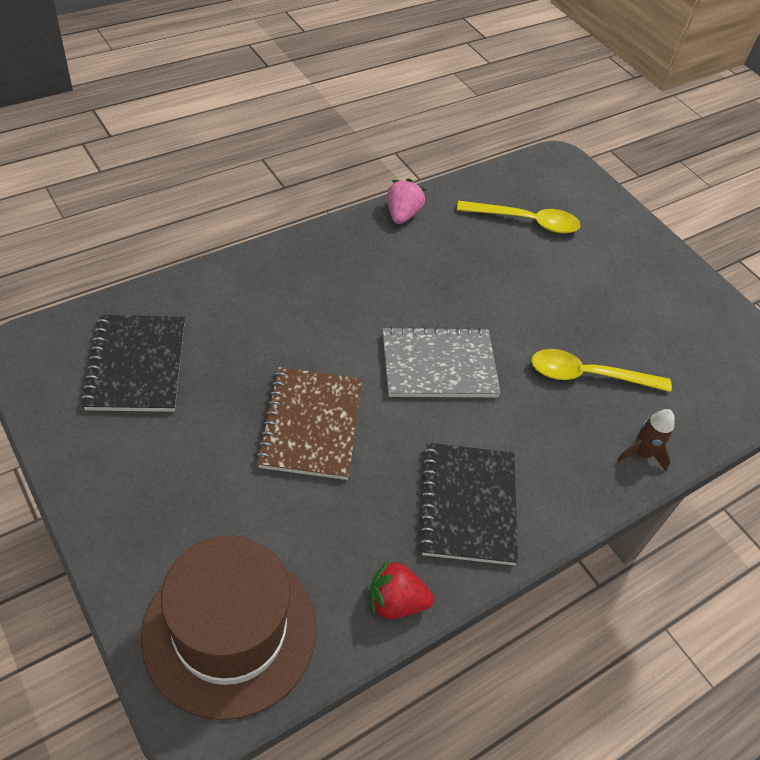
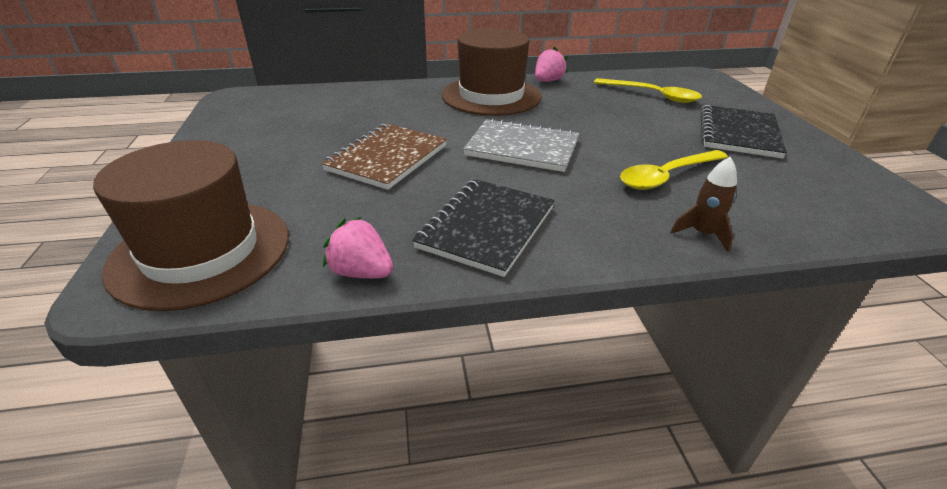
camera: 30 degrees right, 15 degrees down
(136, 365) = (292, 112): black notebook -> black notebook (738, 133)
(354, 265) = (491, 96): none -> brown hat
(395, 602) = (361, 272): red strawberry -> pink strawberry
(588, 375) = (666, 176): yellow spoon -> yellow spoon turned 60 degrees counterclockwise

